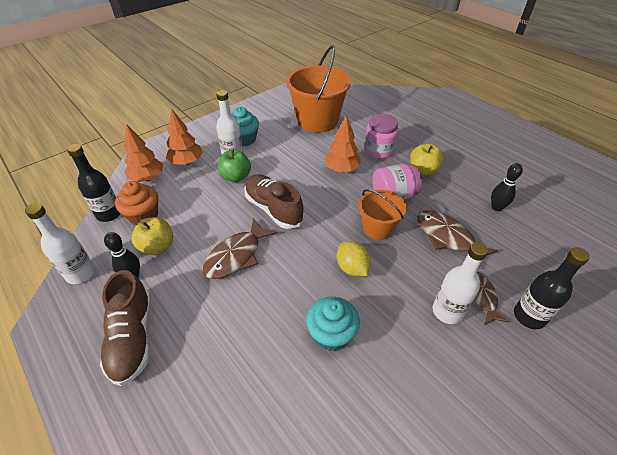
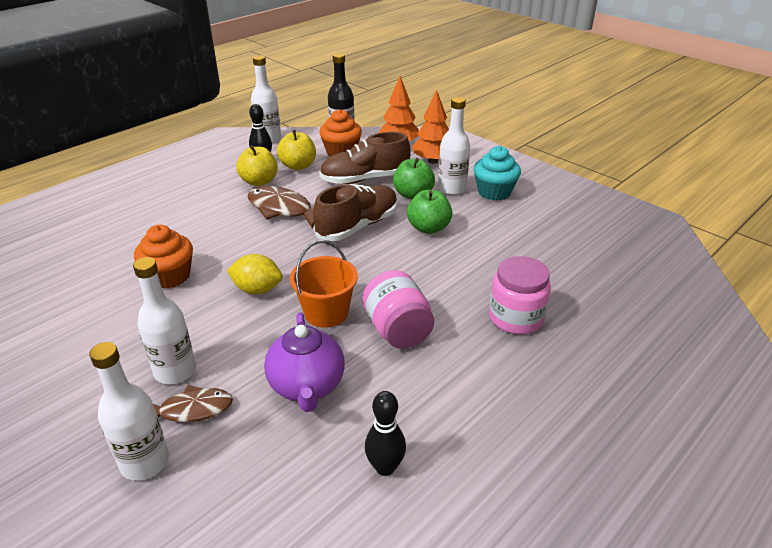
camera: 85 degrees right, 10 degrees down
(133, 337) = (197, 172): brown shoe -> brown shoe (365, 179)
(283, 173) = (428, 228): none -> green apple
(317, 121) = (573, 250): orange bucket -> none
(331, 334) = (170, 276): turquoise cupcake -> orange cupcake
(342, 169) = (451, 278): orange tree -> none
(352, 268) = (257, 289): yellow lemon -> yellow lemon turned 45 degrees clockwise
(423, 170) = (473, 370): yellow apple -> yellow apple (259, 181)
(447, 238) = (307, 386): brown fish -> purple teapot
(529, 316) = (145, 462): black bottle -> white bottle

